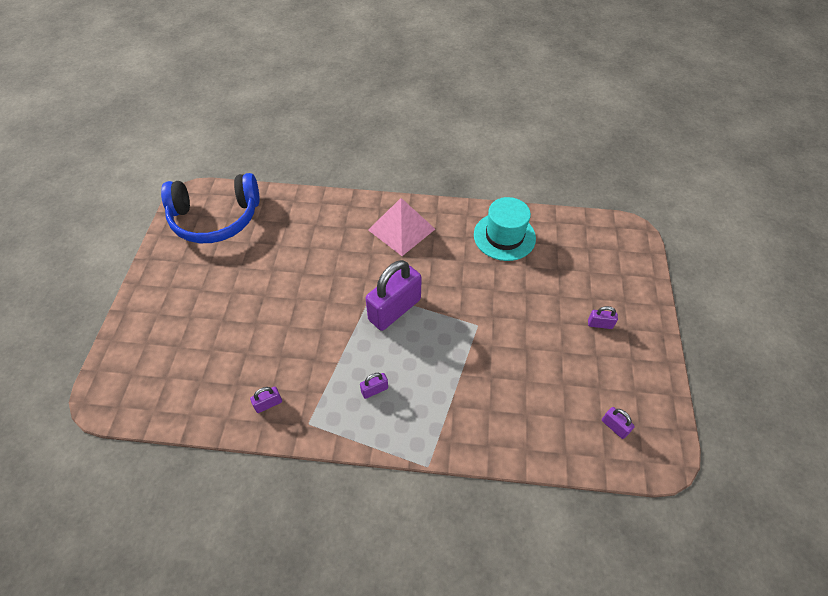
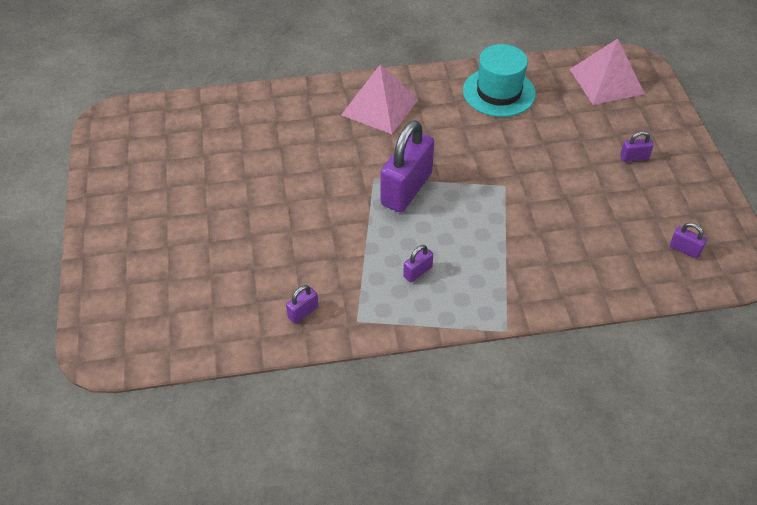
camera: 15 degrees left, 5 degrees down
(215, 218) = (150, 137): blue headphones -> none
(600, 245) = (606, 81): none -> pink pyramid

